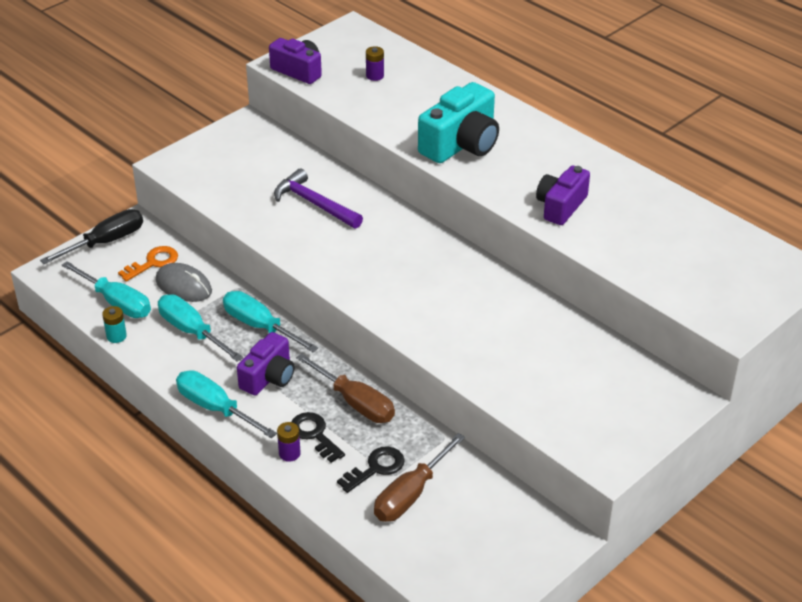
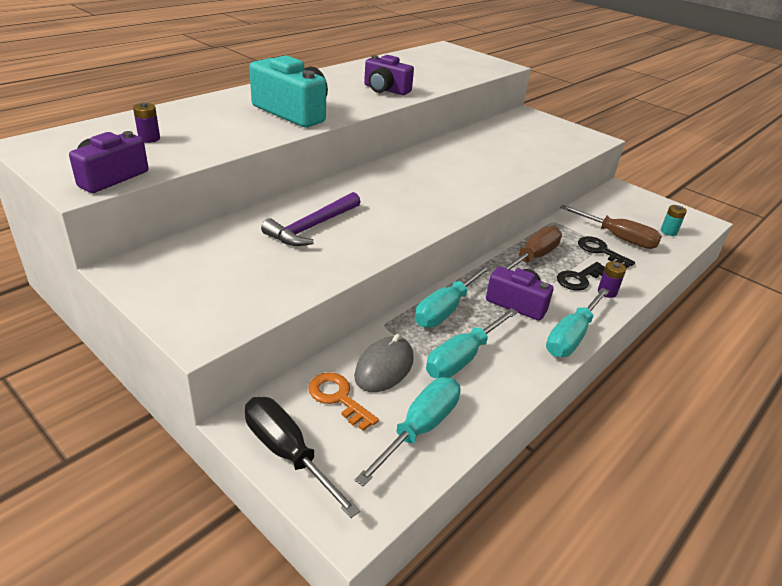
camera: 95 degrees left, 5 degrees down
(116, 336) = (483, 423): turquoise battery -> turquoise battery (668, 231)

